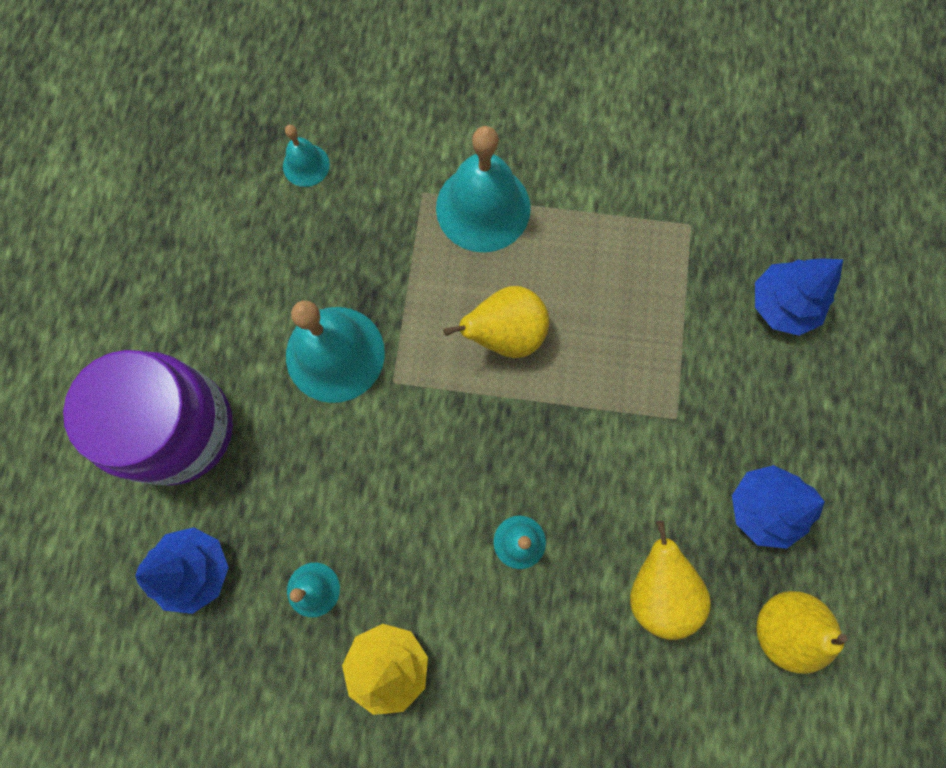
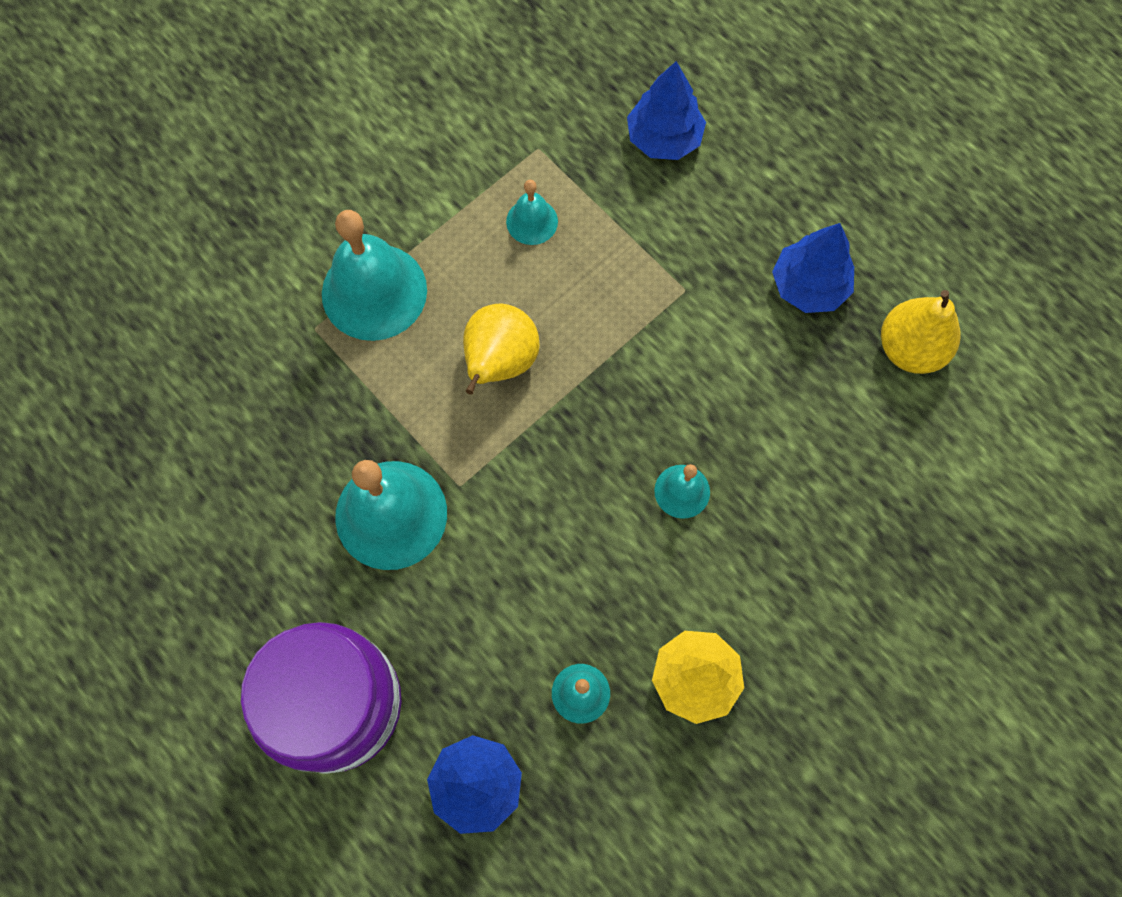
camera: 50 degrees left, 5 degrees down
(306, 165) = (195, 404): turquoise bell -> turquoise bell (532, 221)
(657, 588) = (806, 415): yellow pear -> none

